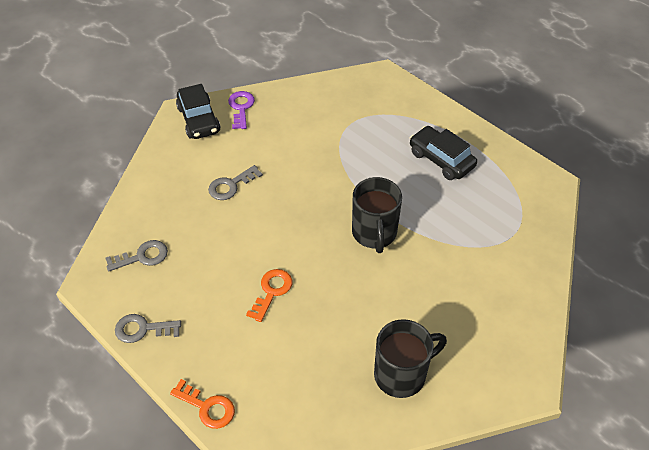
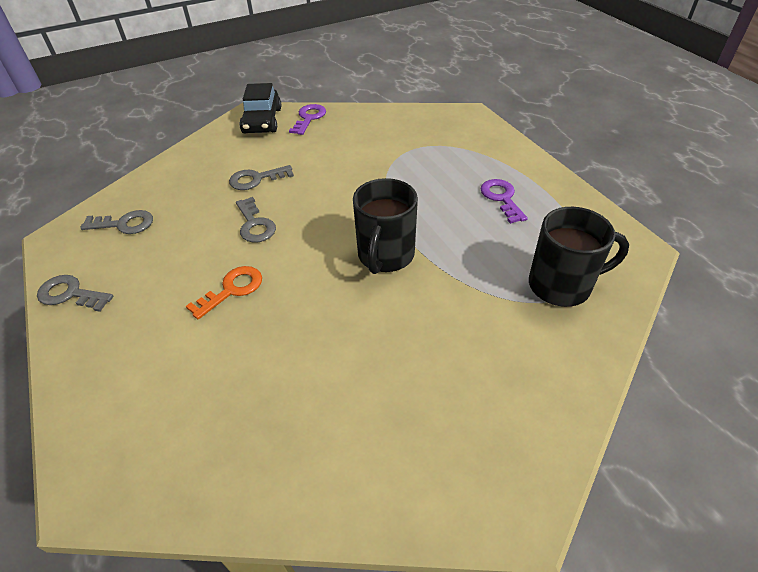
camera: 20 degrees right, 5 degrees down
(207, 407) = (71, 402): orange key -> none
(256, 230) = (255, 224): none -> grey key
(401, 374) = (334, 434): black mug -> black mug (561, 285)
(441, 159) = (501, 198): black car -> purple key

